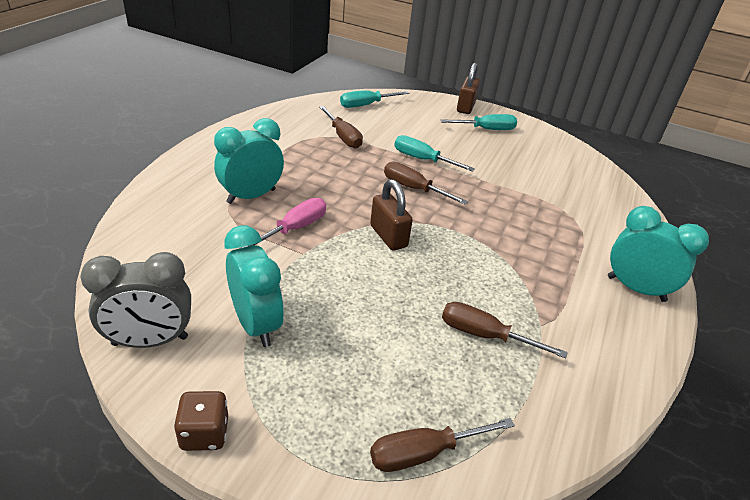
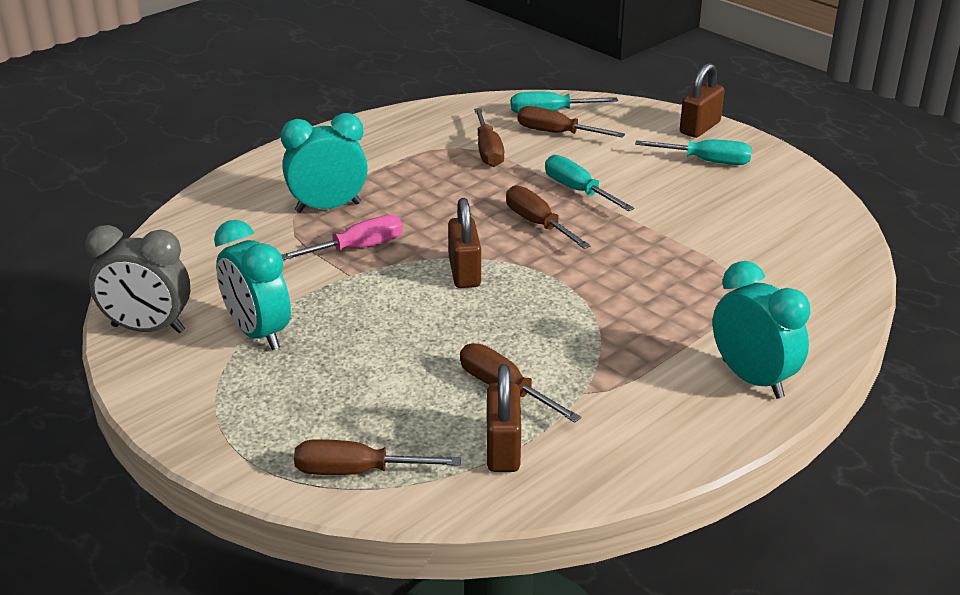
camera: 25 degrees right, 5 degrees down
(204, 433) = (158, 411): brown dice -> none
(256, 324) = (258, 333): turquoise clock -> turquoise clock turned 150 degrees clockwise
(381, 119) = (557, 133): none -> brown screwdriver
(522, 395) = (503, 449): none -> brown padlock

